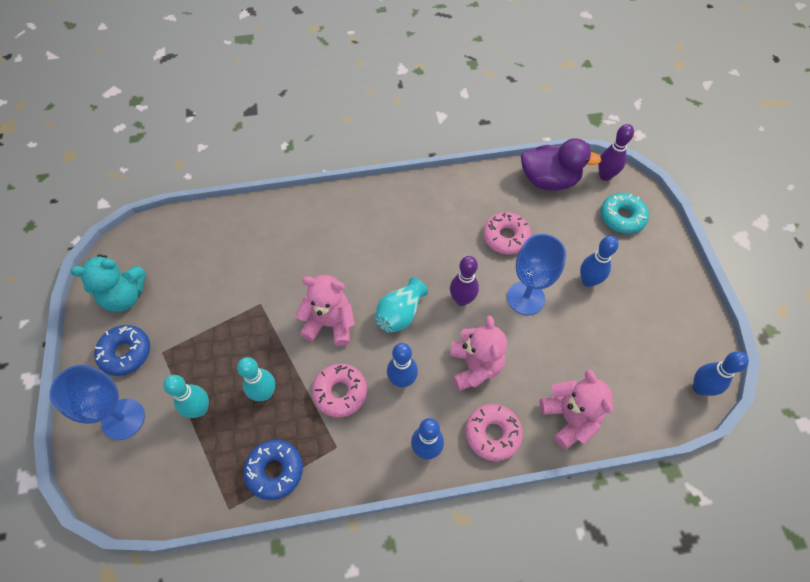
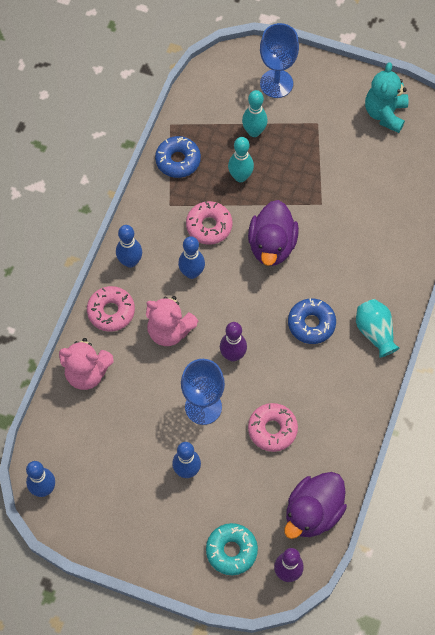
camera: 120 degrees right, 5 degrees up
(126, 353) = (331, 100): blue donut -> blue donut (311, 324)
(330, 323) = (272, 245): pink teddy bear -> purple duck
(400, 314) = (249, 301): turquoise vase -> turquoise vase (375, 332)

